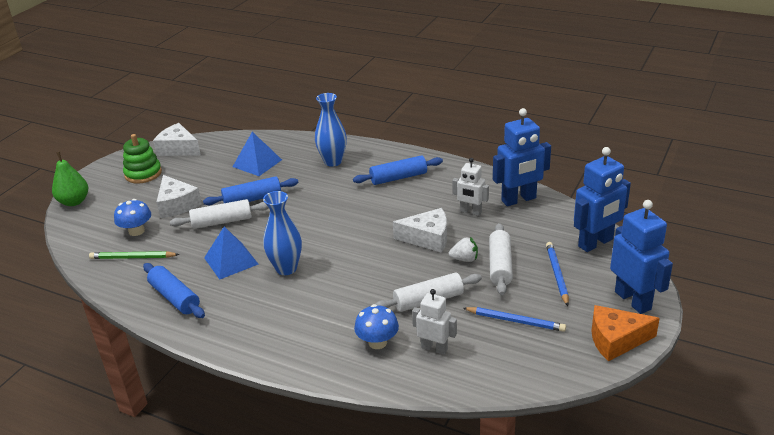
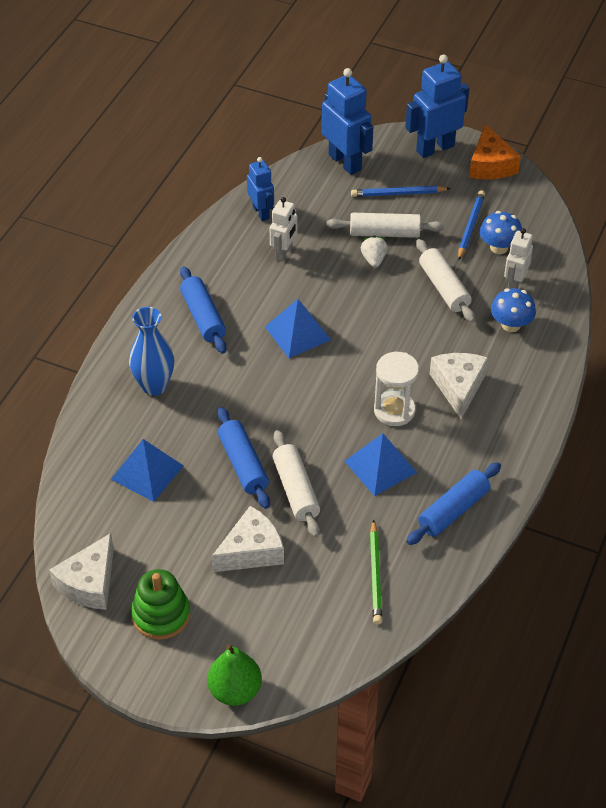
camera: 95 degrees left, 15 degrees up
(136, 231) = (315, 585): blue mushroom -> blue mushroom (499, 247)
(286, 268) = (394, 410): blue vase -> white hourglass
(378, 220) = (297, 333): none -> blue pyramid
(428, 238) = (335, 289): white cheese -> white cheese (458, 387)
(519, 200) = (261, 212): blue robot -> blue robot, size x0.61

